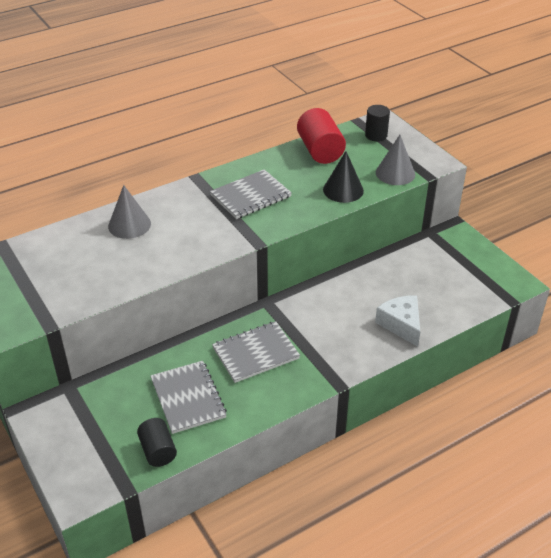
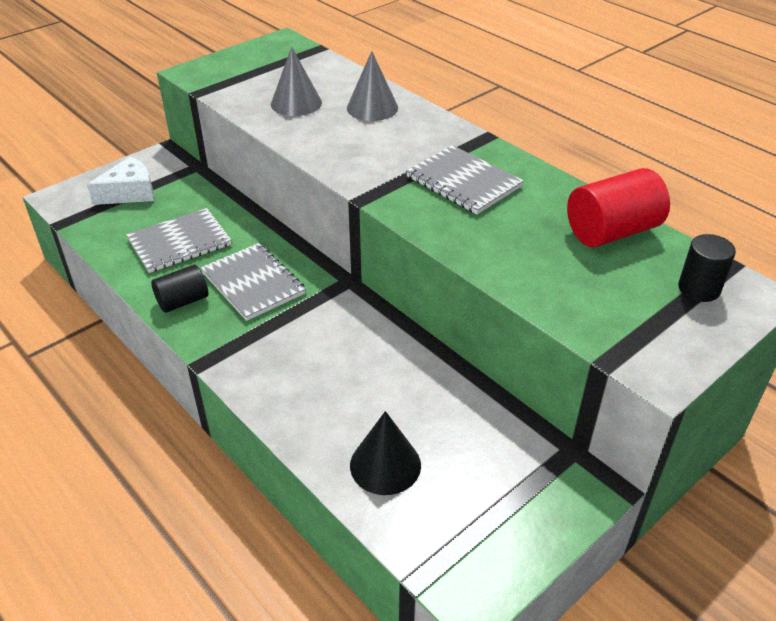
camera: 80 degrees right, 0 degrees up
(158, 451) = (107, 234): black cylinder -> black cylinder (183, 301)
(343, 190) = (516, 263): black cone -> black cone (385, 465)
(395, 173) = (593, 318): grey cone -> grey cone (296, 103)
(401, 324) = (327, 422): white cheese -> white cheese (130, 193)

